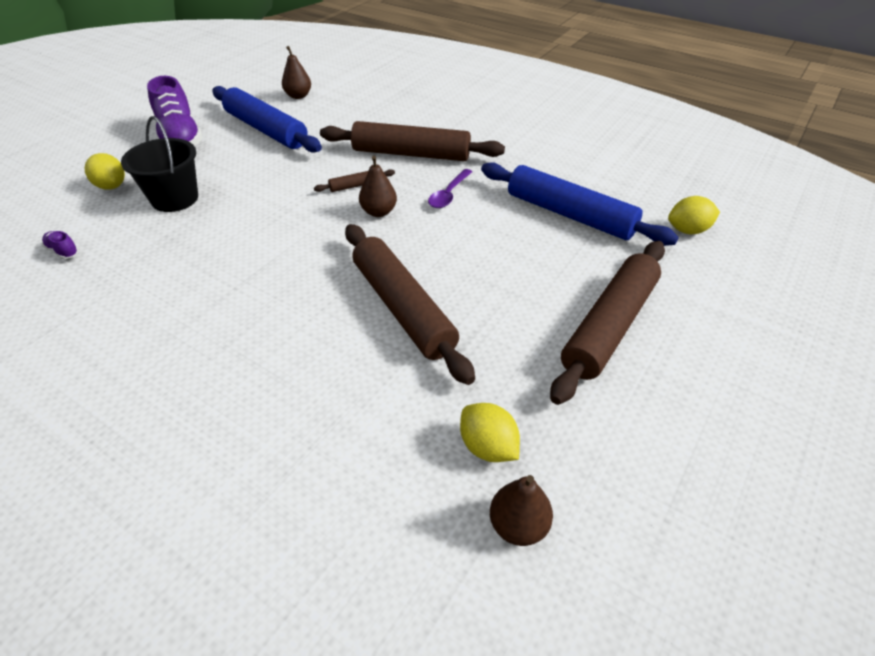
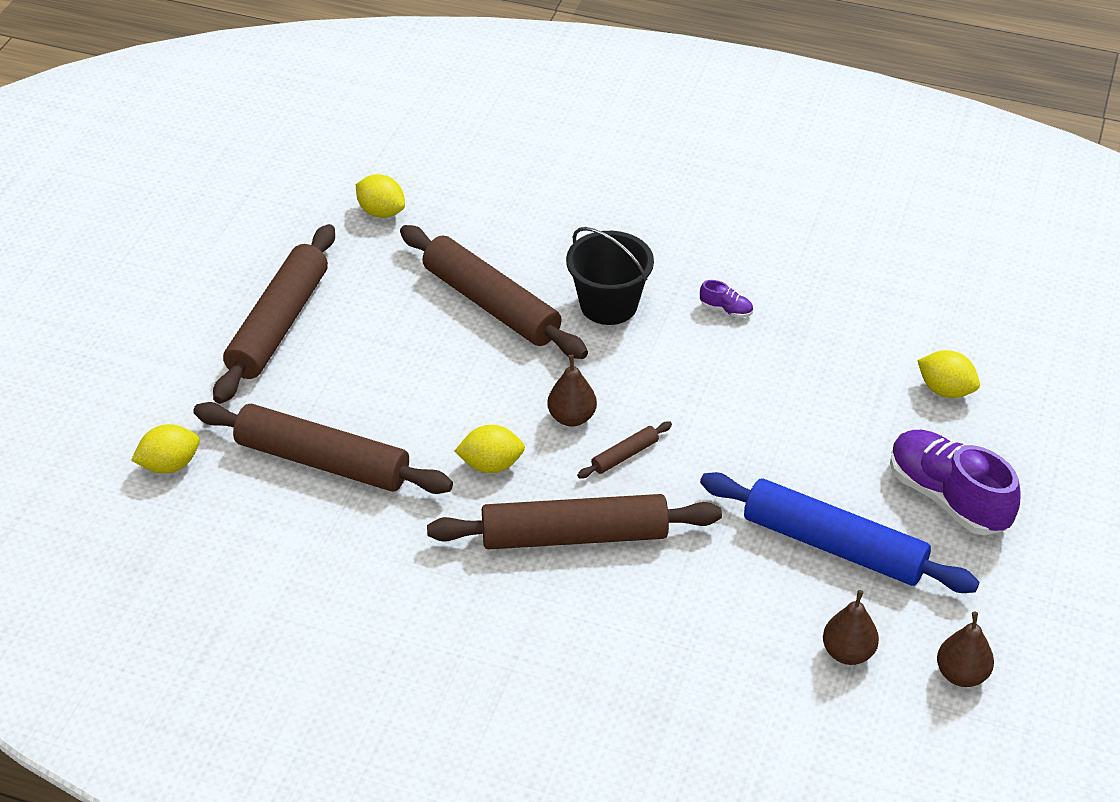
camera: 165 degrees right, 0 degrees up
(63, 251) = (895, 296): purple shoe -> purple shoe (726, 310)
(175, 199) = (844, 387): black bucket -> black bucket (608, 305)
(449, 194) = (491, 465): purple spoon -> yellow lemon
(518, 525) = (351, 174): brown pear -> brown pear (961, 674)
(569, 215) = (323, 461): blue rolling pin -> brown rolling pin

